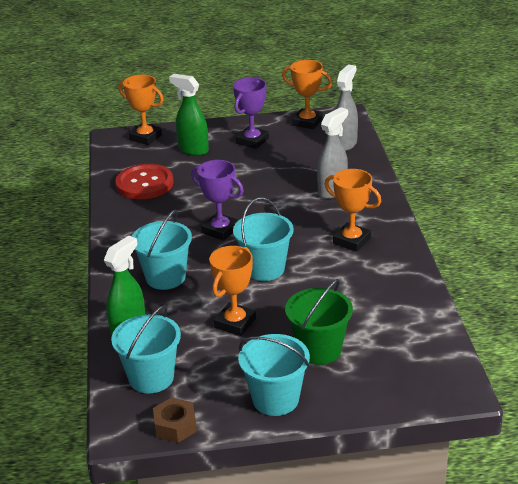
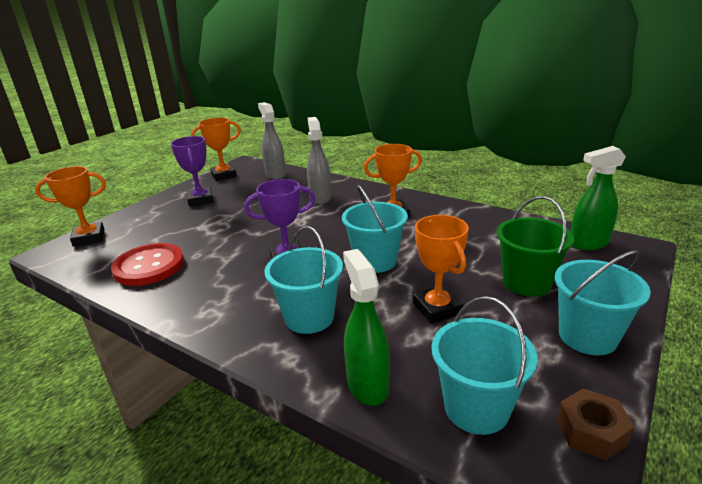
camera: 50 degrees left, 5 degrees down
(193, 150) = (156, 225): green spray bottle -> green spray bottle (588, 243)

